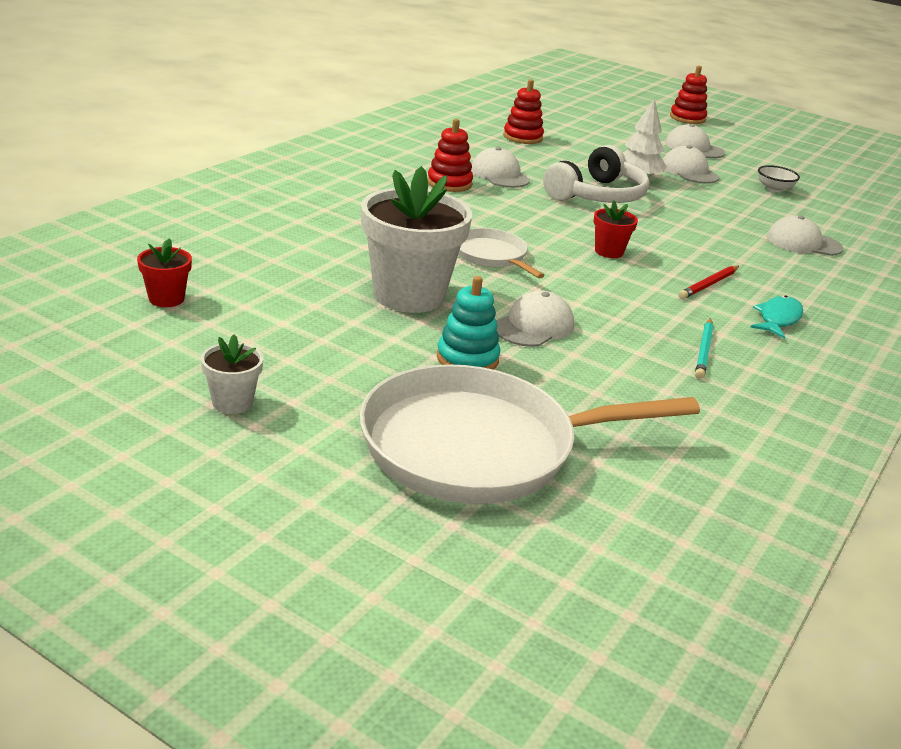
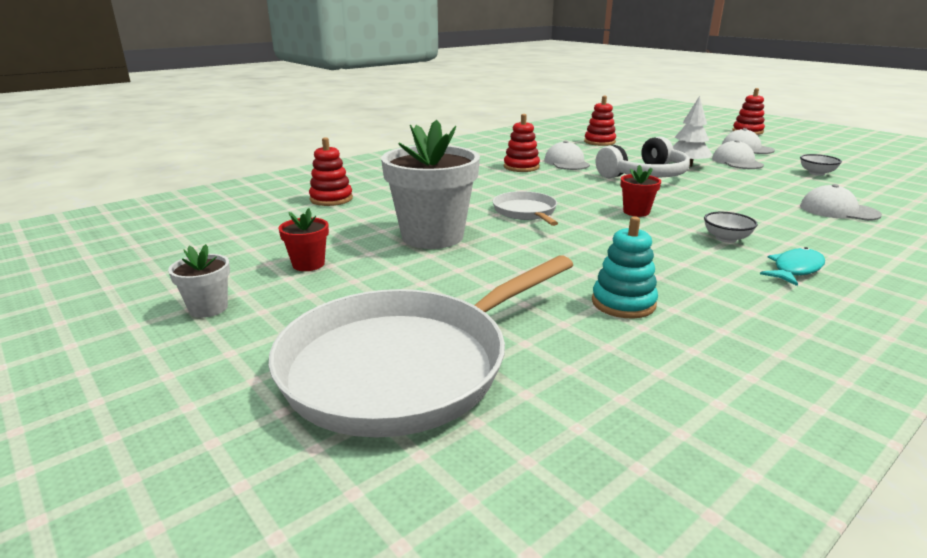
camera: 20 degrees right, 5 degrees down
(166, 299) = (234, 231): red flower pot -> red flower pot (308, 264)
(247, 243) = (331, 199): none -> red stacking toy
(467, 359) = (450, 286): turquoise stacking toy -> turquoise stacking toy (623, 303)
(478, 447) = (404, 366): white pan -> white pan turned 45 degrees counterclockwise
(533, 326) = (531, 263): white cap -> none
(703, 351) = (700, 293): turquoise pencil -> none
(708, 285) = (726, 239): red pencil -> white bowl

